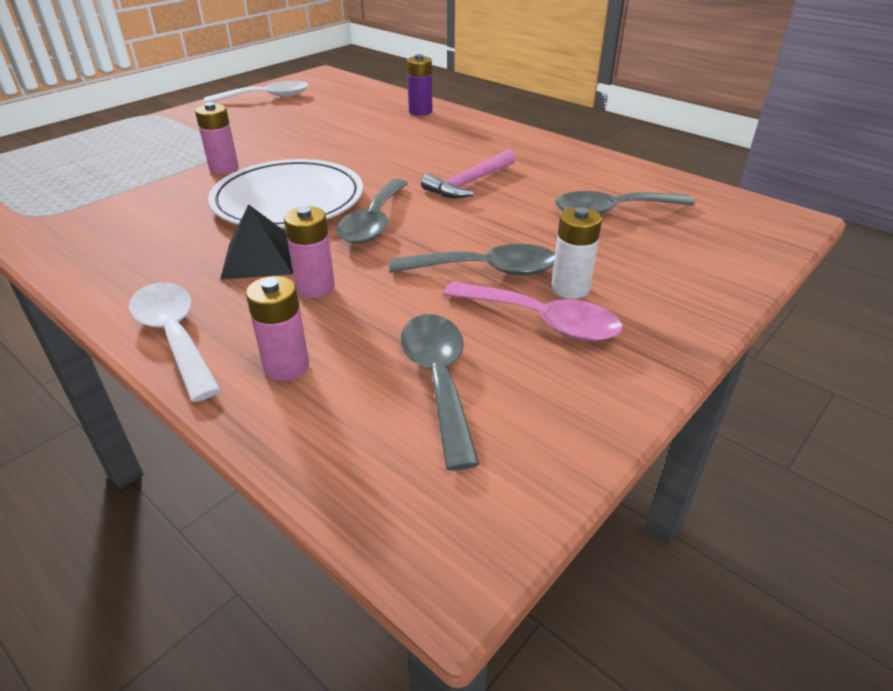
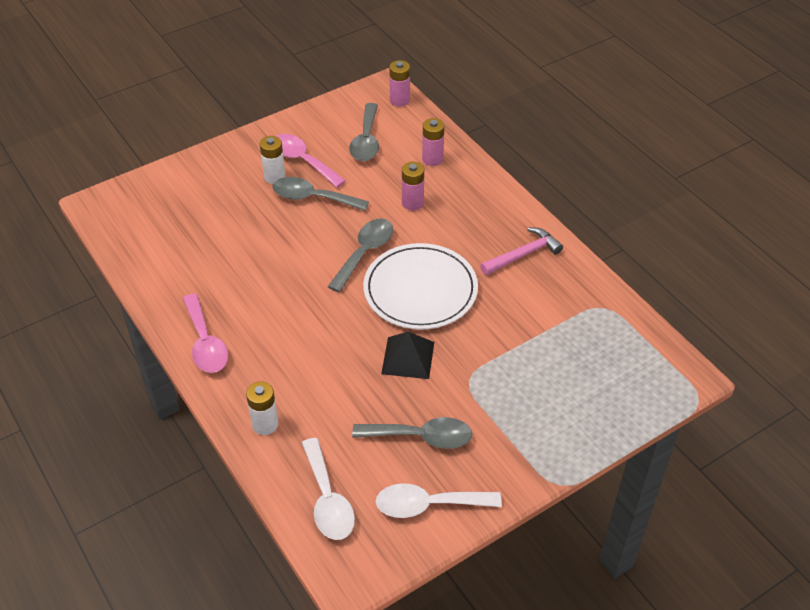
camera: 165 degrees left, 10 degrees up
(174, 336) = (487, 185): white spoon -> white spoon (328, 499)
(224, 168) = (470, 346): pink battery -> pink battery (399, 100)
(260, 258) = (443, 232): black pyramid -> black pyramid (408, 357)
(420, 111) = (265, 424): purple battery -> white battery
(469, 183) = (279, 284): pink hammer -> pink hammer (523, 254)
(514, 140) = (205, 343): none -> pink spoon
(612, 211) = (200, 233): grey spoon -> grey spoon (421, 437)

